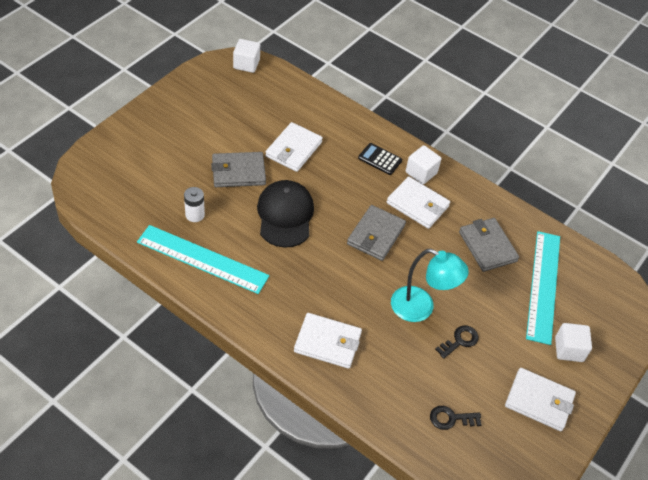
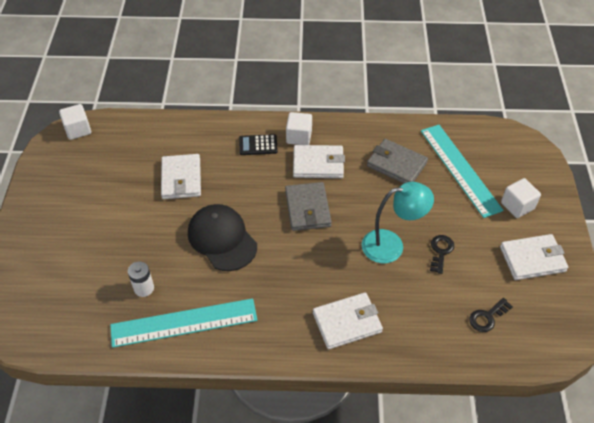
camera: 30 degrees left, 0 degrees up
(238, 172) = (150, 227): grey wallet -> none

